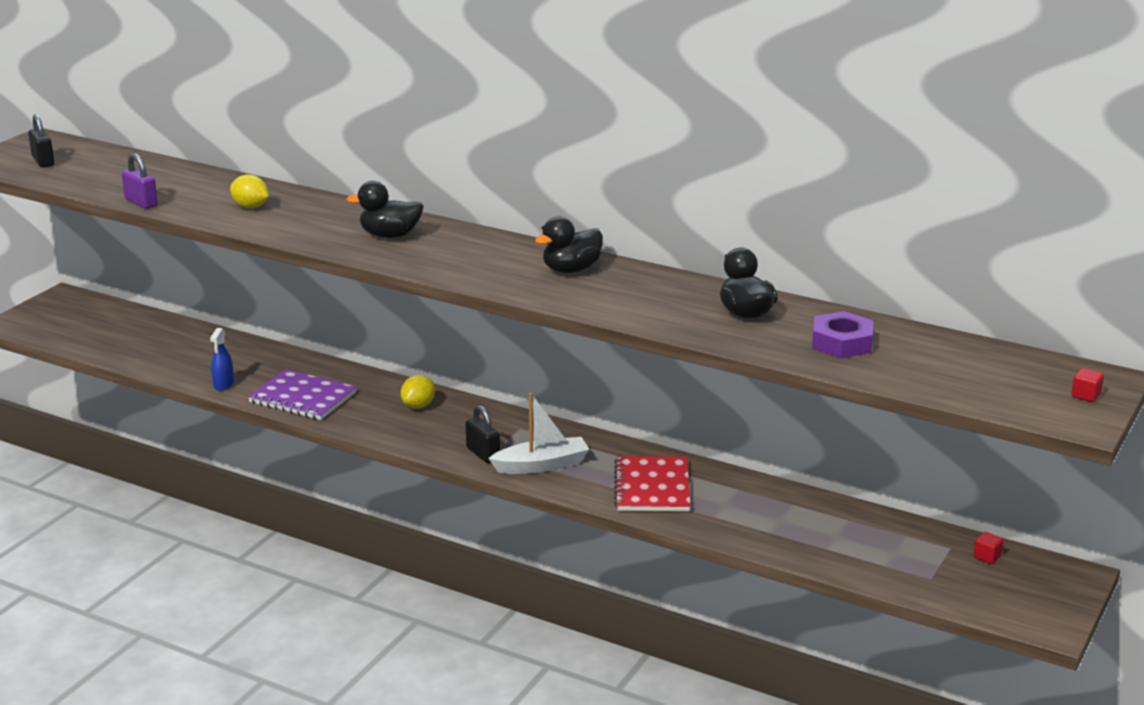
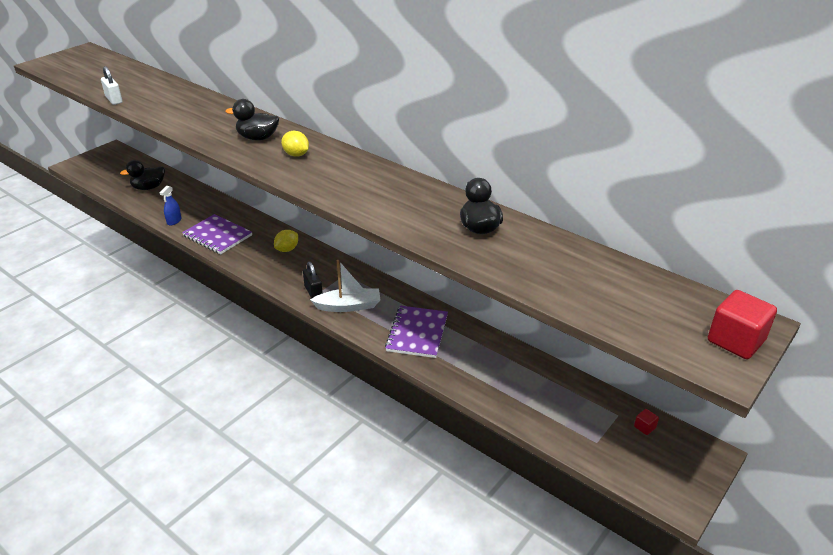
camera: 10 degrees right, 10 degrees up
(43, 161) = (75, 65): black padlock -> none
(141, 202) = (114, 100): purple padlock -> white padlock
(250, 207) = (180, 108): yellow lemon -> yellow lemon (296, 155)
(571, 270) = (367, 177): black duck -> black duck (148, 187)
(652, 487) = (417, 333): red notebook -> purple notebook
(842, 343) = (544, 264): purple nut -> none
(1086, 395) = (735, 341): red cube -> red cube, size x2.18

